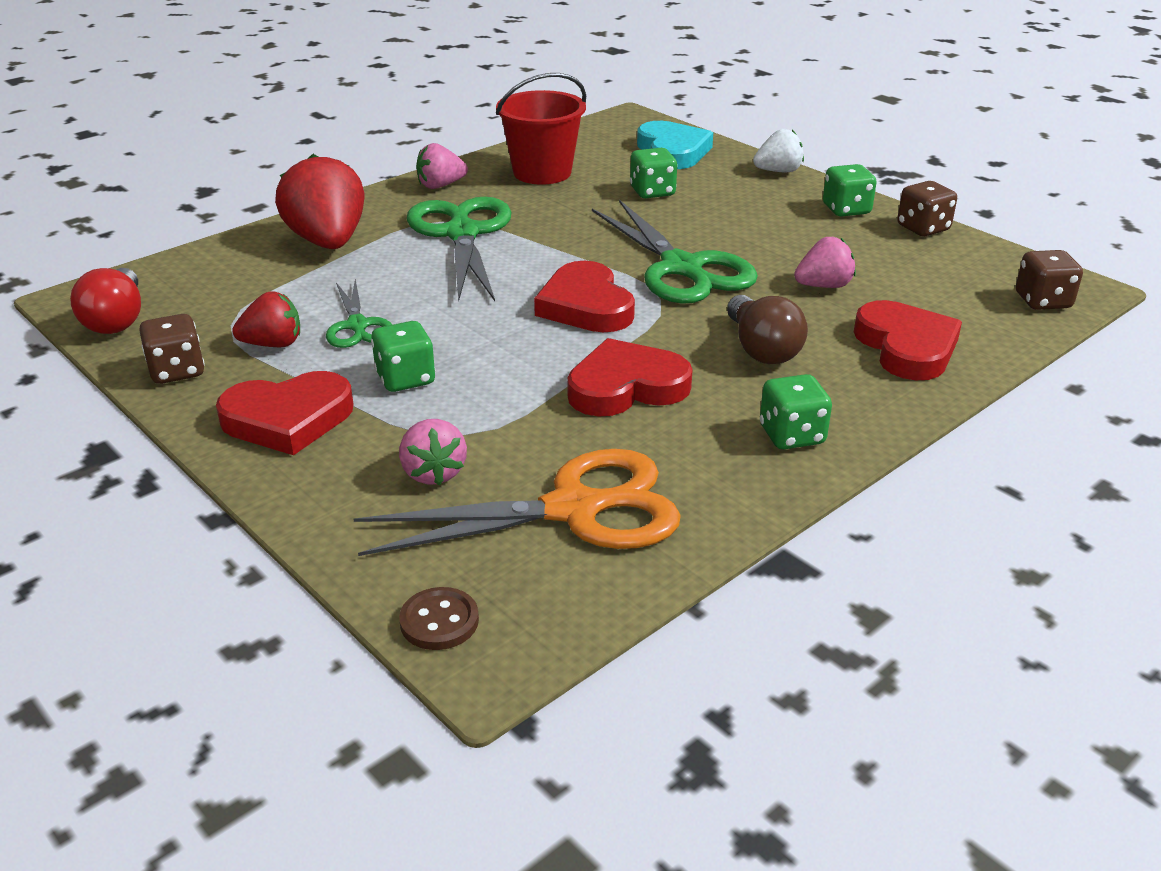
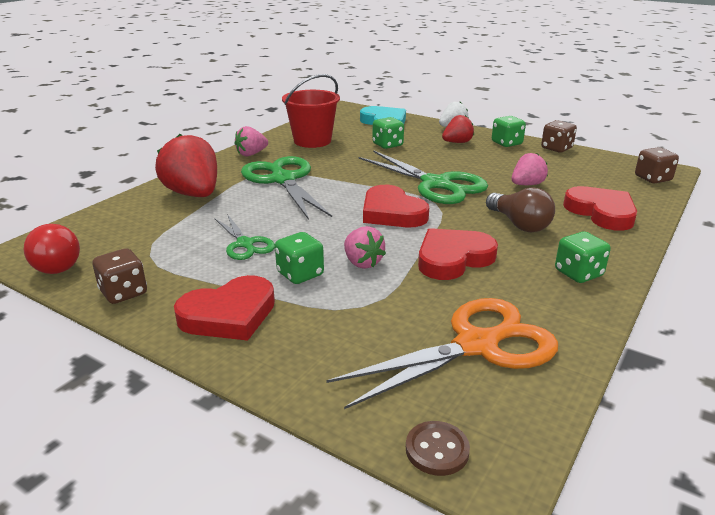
camera: 15 degrees left, 5 degrees down
(273, 344) = (189, 264): red strawberry -> red strawberry (457, 142)
(433, 473) = (360, 336): pink strawberry -> pink strawberry (362, 262)

